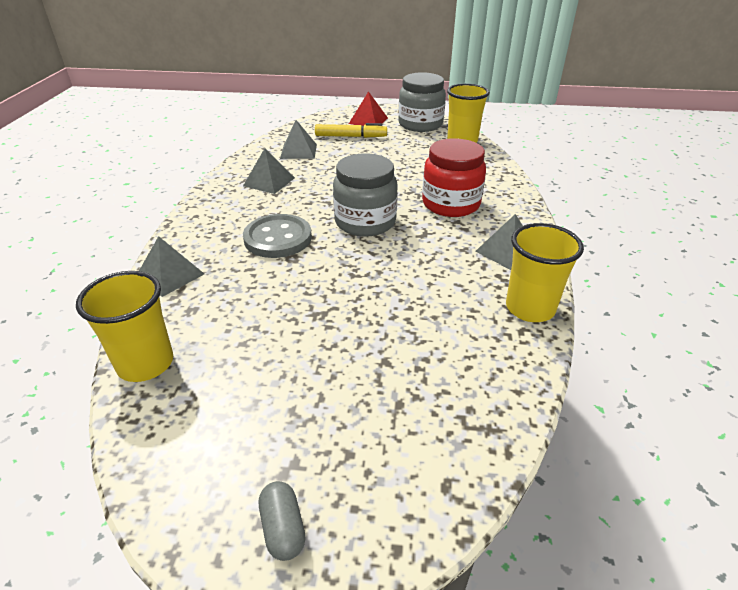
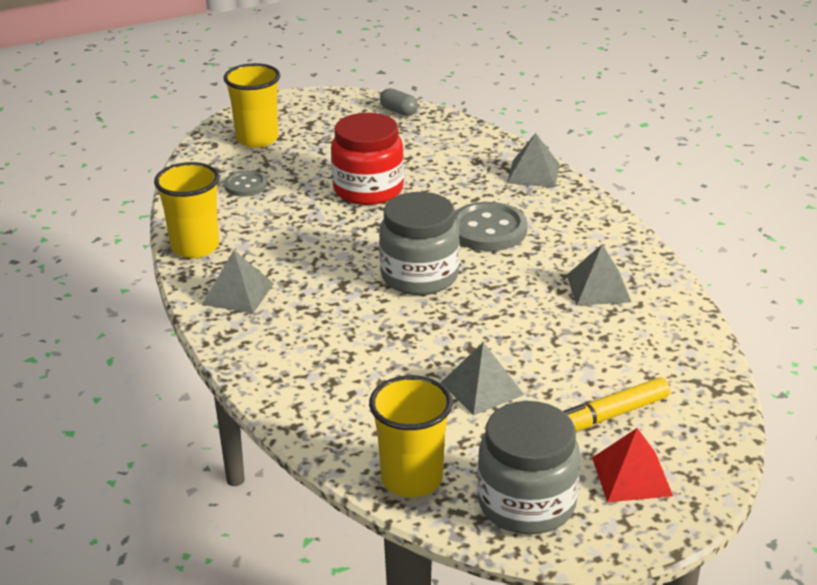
camera: 150 degrees right, 5 degrees down
(145, 364) = (457, 130): yellow cup -> yellow cup (257, 139)
(283, 528) = (290, 110): grey capsule -> grey capsule (398, 111)
(298, 151) = (639, 352): grey pyramid -> grey pyramid (482, 388)
(443, 373) = (245, 185): none -> grey button
(451, 204) = (339, 334): red jar -> red jar (368, 189)

